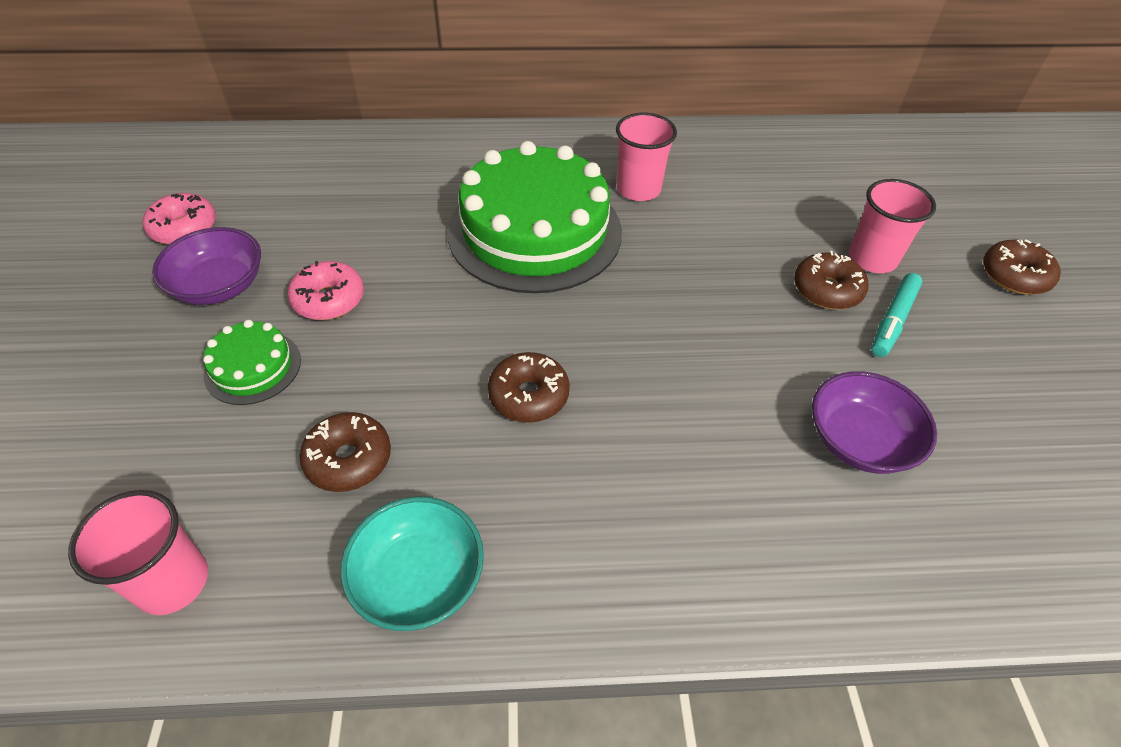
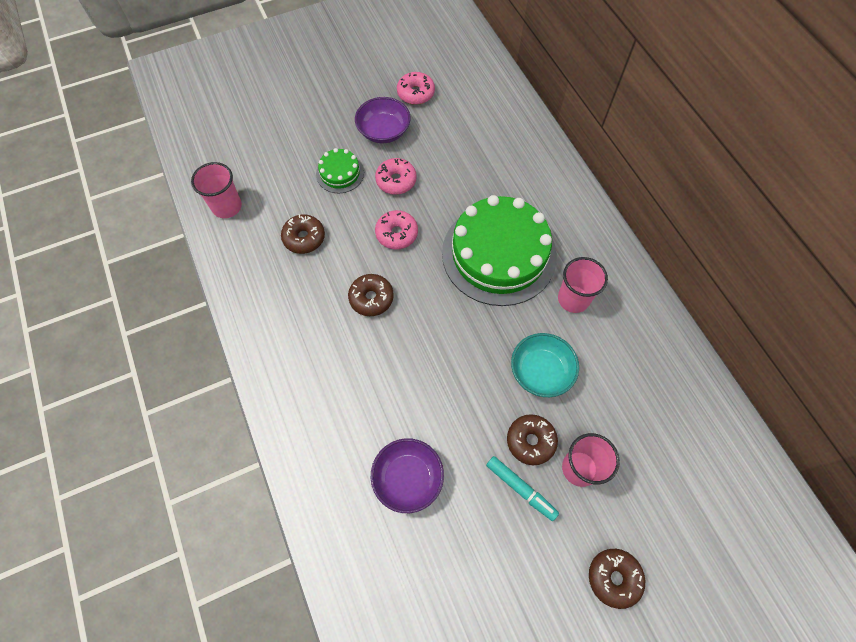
camera: 70 degrees right, 15 degrees up
(419, 578) = (255, 293): turquoise bowl -> turquoise bowl (541, 371)
(428, 328) = (396, 234): none -> pink donut
(892, 321) = (520, 489): turquoise marker -> turquoise marker turned 150 degrees counterclockwise

